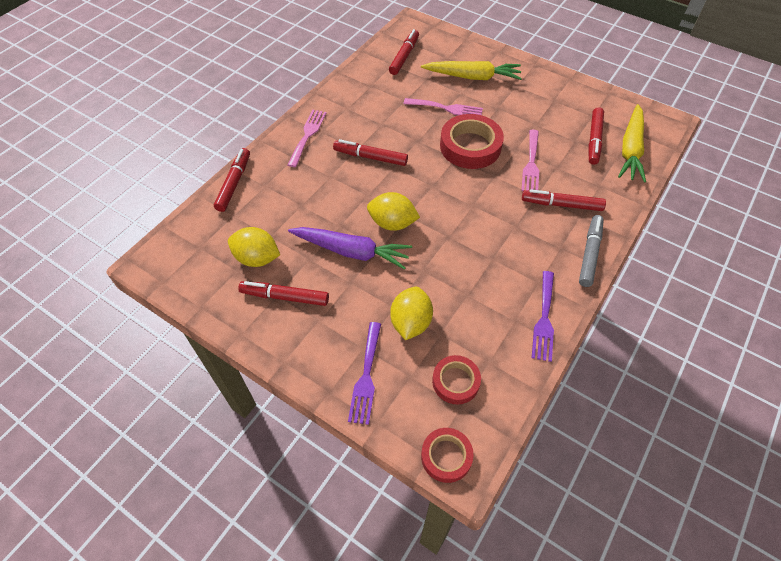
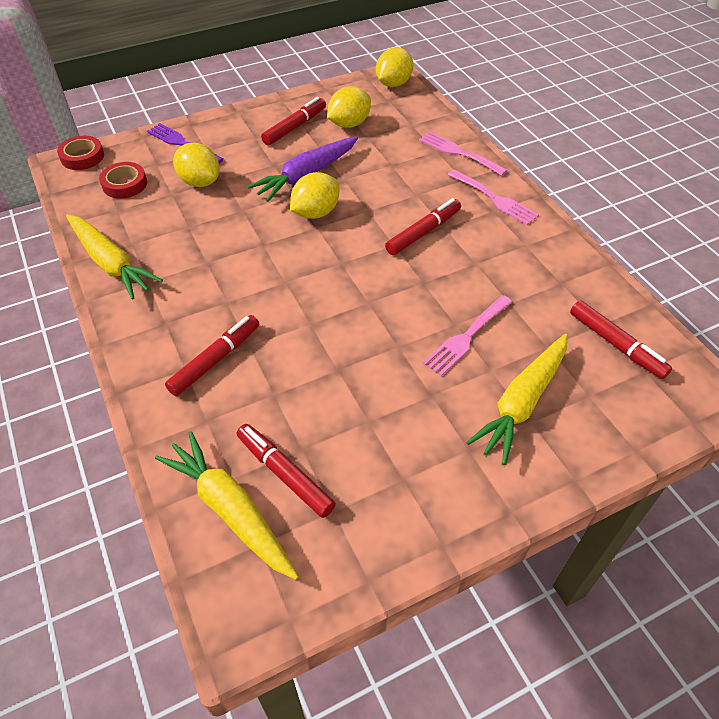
camera: 120 degrees right, 5 degrees down
(166, 256) = (393, 84): none -> yellow lemon
(234, 183) = (454, 134): red marker -> none
(470, 146) = (377, 325): red tape -> none
(531, 164) = (300, 369): pink fork -> pink fork (458, 153)
(544, 319) = (111, 263): purple fork -> yellow carrot
(589, 254) = (133, 342): grey marker -> none

